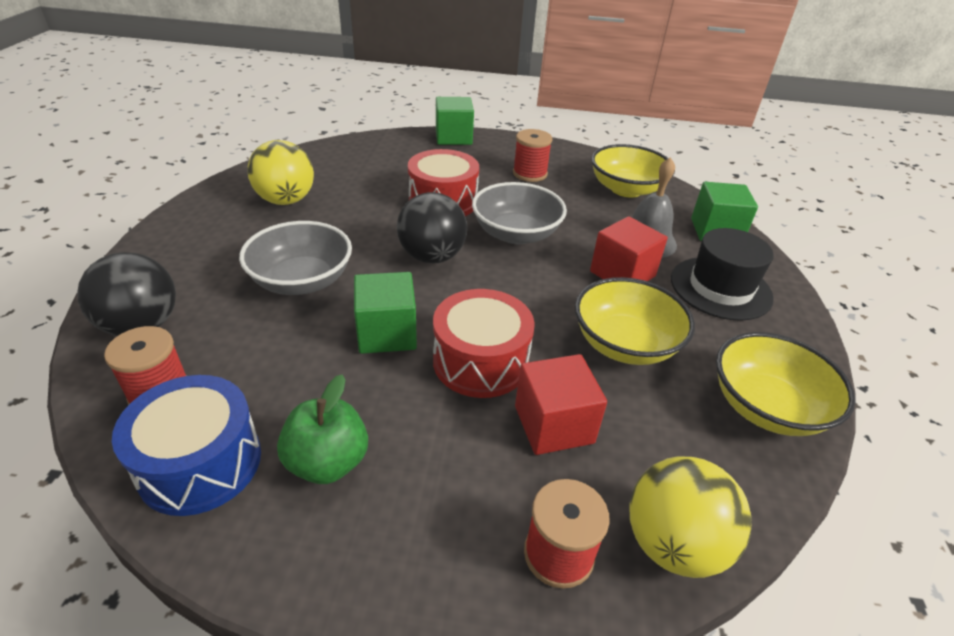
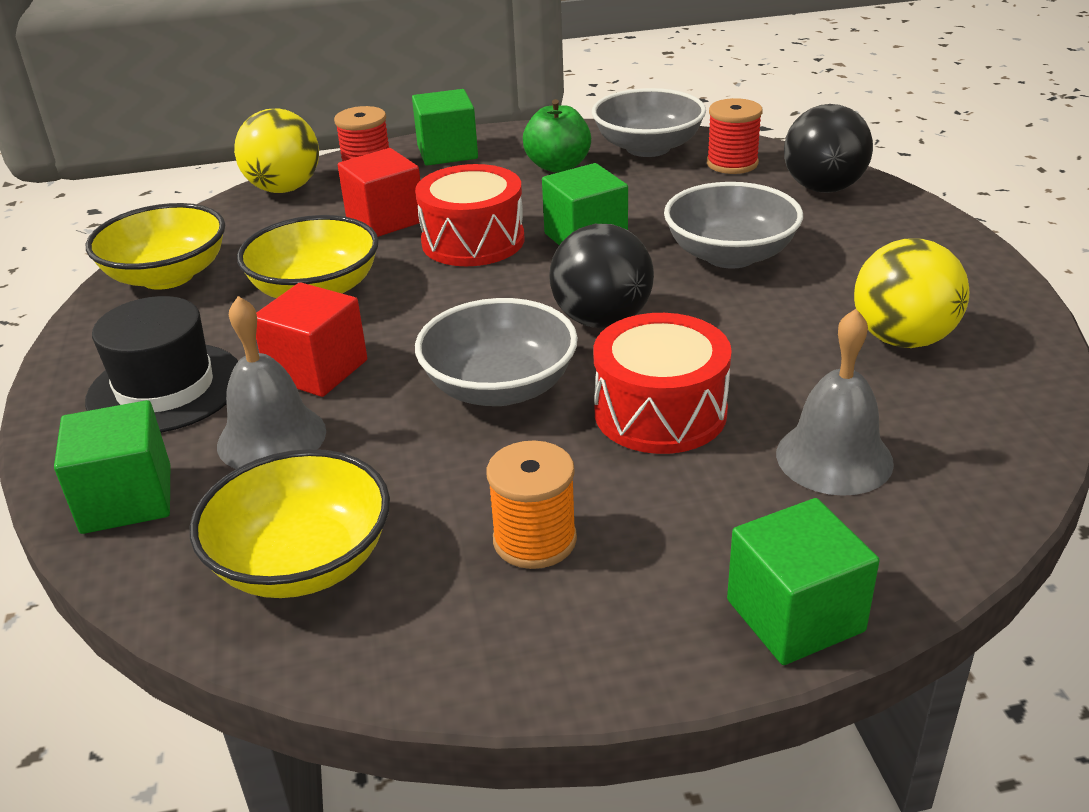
camera: 165 degrees right, 5 degrees down
(200, 463) = (648, 147): blue drum -> grey bowl
(387, 168) = (834, 457): none -> grey bell
(439, 562) = (447, 152): none -> green cube
(530, 173) = (534, 540): red spool -> orange spool

